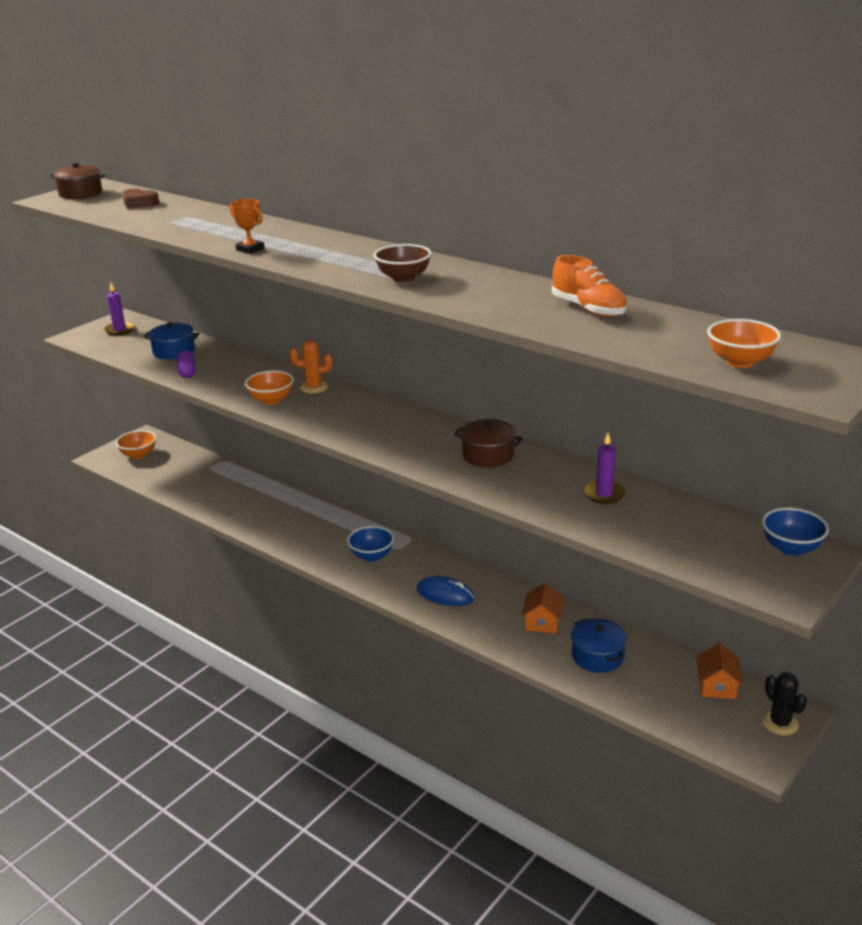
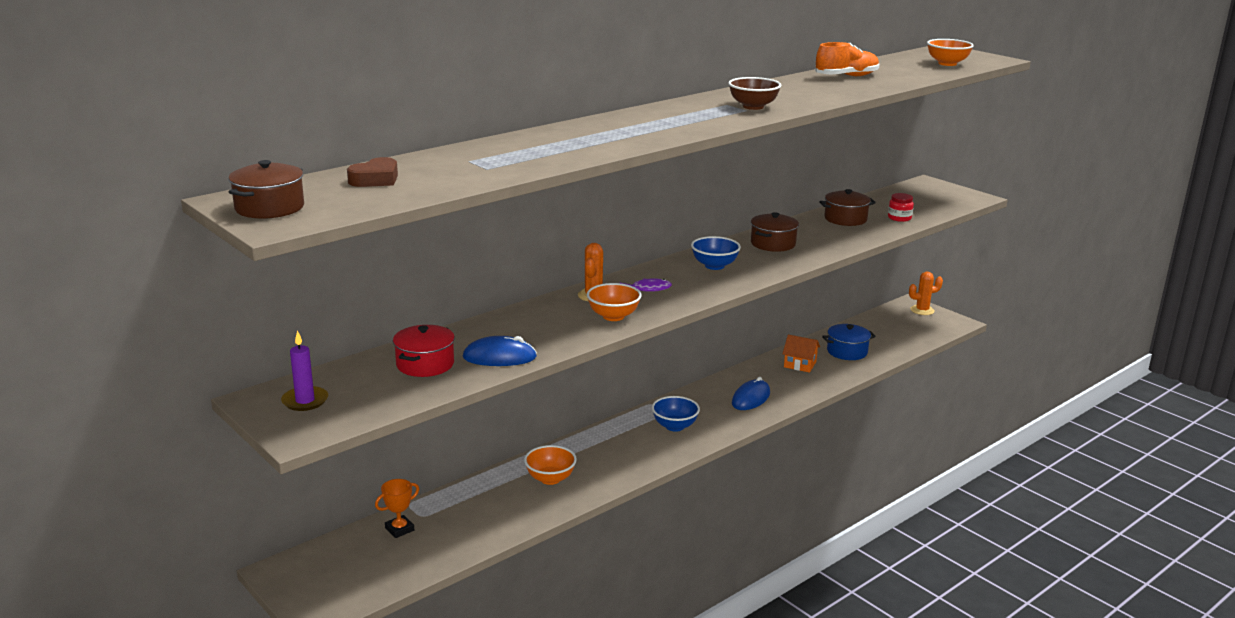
camera: 80 degrees left, 5 degrees down
(138, 455) = (337, 575): orange bowl -> orange bowl (550, 479)
(174, 351) = (425, 364): blue pot -> red pot
(187, 371) = (499, 357): purple capsule -> blue mouse
(250, 249) = (629, 142): orange trophy -> orange trophy (399, 529)
(336, 407) = (648, 289): none -> purple fish
(604, 494) = (845, 219): purple candle -> brown pot
(637, 532) = (899, 218): none -> red jar
(717, 686) = (884, 320): orange house -> none
(780, 723) = (922, 310): black cactus -> orange cactus
(791, 548) = (922, 188): blue bowl -> blue bowl (714, 266)

